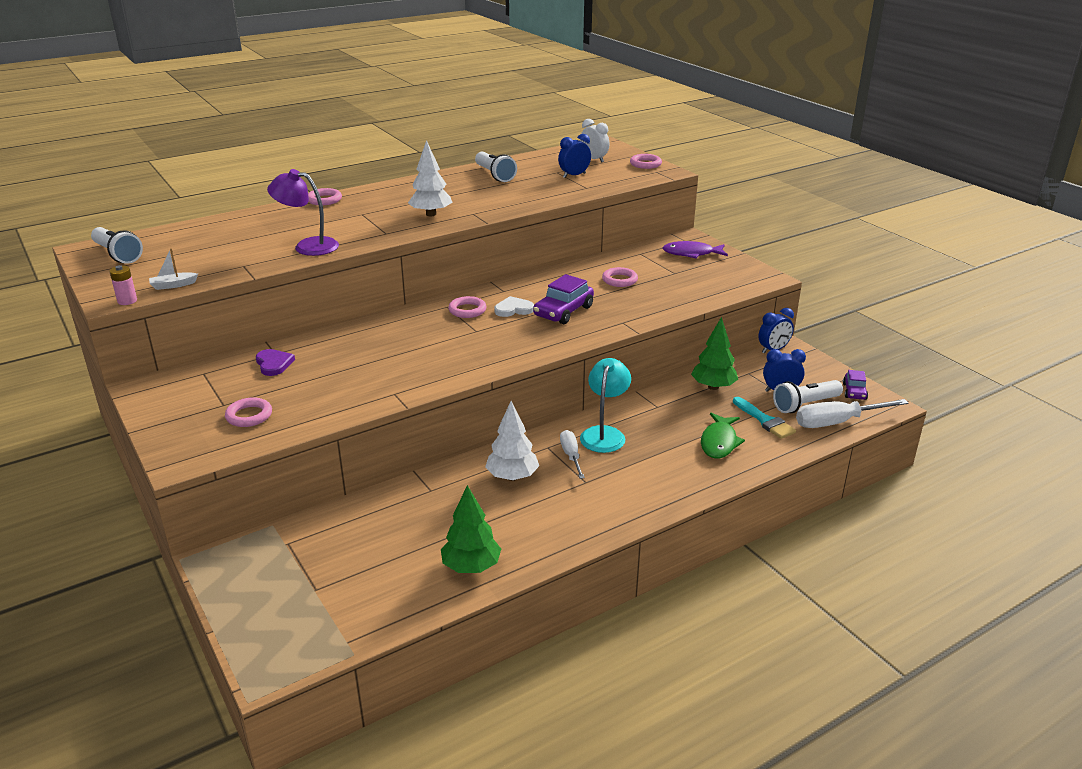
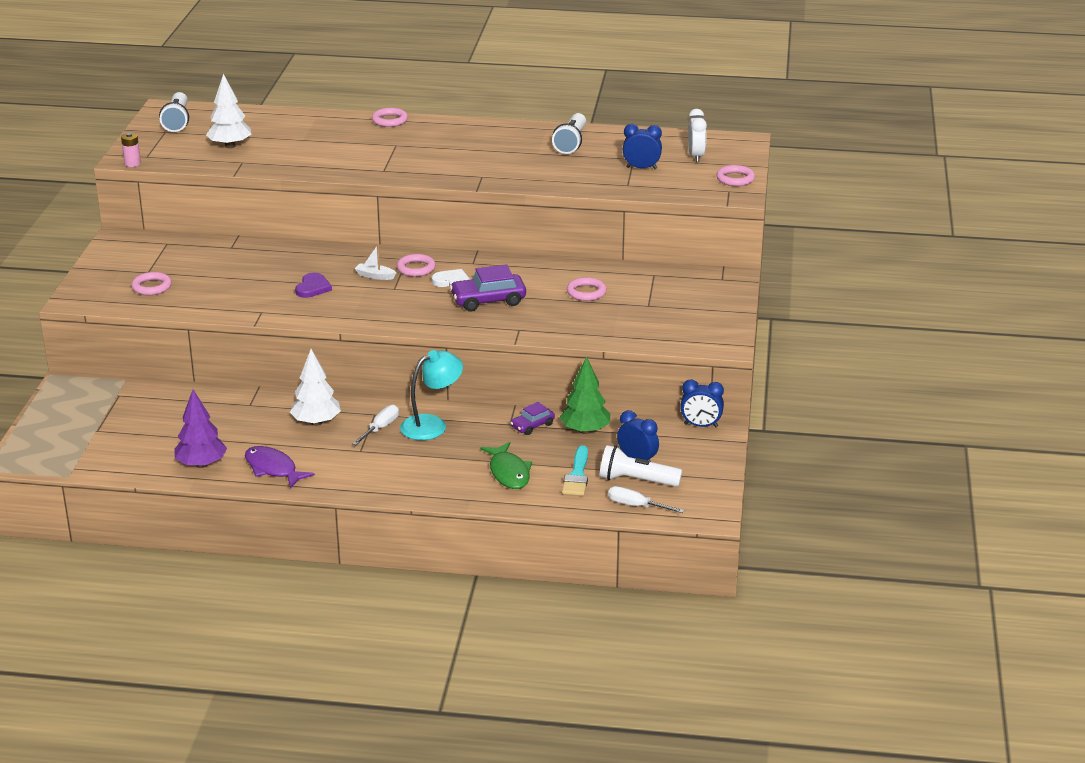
camera: 40 degrees right, 0 degrees up
(173, 285) = (176, 161): white boat -> white boat (375, 276)
(274, 364) = (218, 255): purple heart -> purple heart (313, 288)
(308, 246) = (310, 161): purple lamp -> none
(431, 214) = (447, 165): white tree -> white tree (230, 146)
(471, 566) = (201, 464): green tree -> purple tree
(691, 253) = (701, 293): purple fish -> purple fish (273, 469)
(719, 442) = (509, 472): green fish -> green fish turned 75 degrees counterclockwise
(837, 422) = (636, 506): white screwdriver -> white screwdriver, size x0.60
(854, 391) = (703, 491): purple car -> purple car (532, 425)

